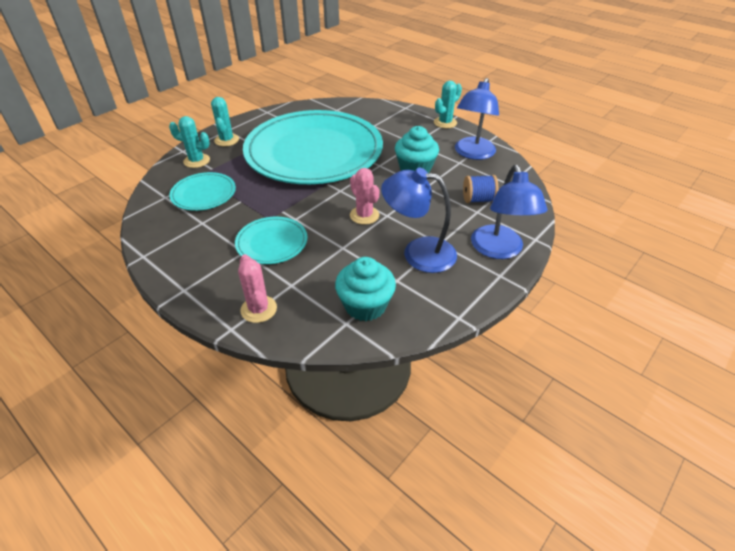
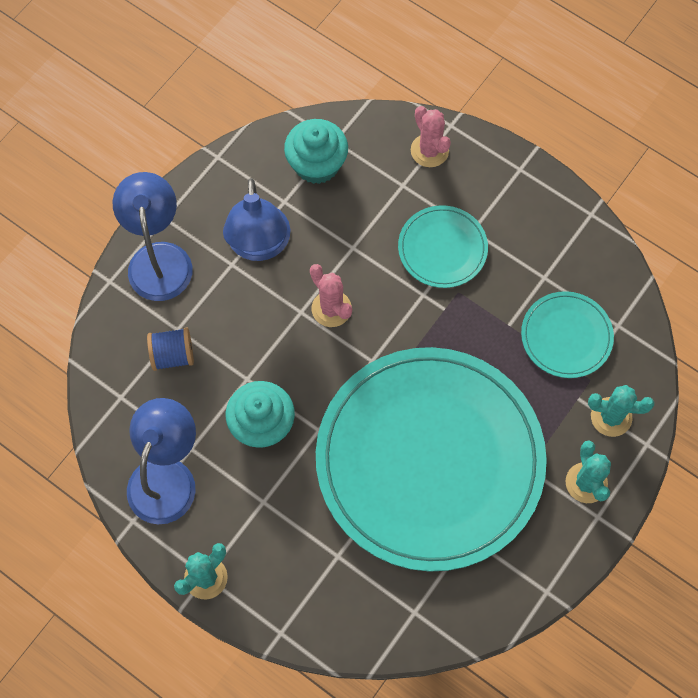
camera: 175 degrees right, 25 degrees up
(418, 252) = (259, 246): blue lamp -> blue lamp turned 75 degrees clockwise

